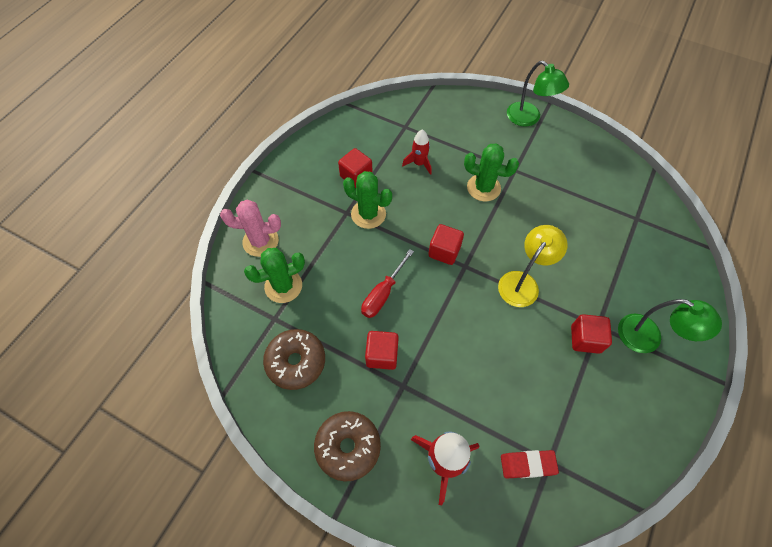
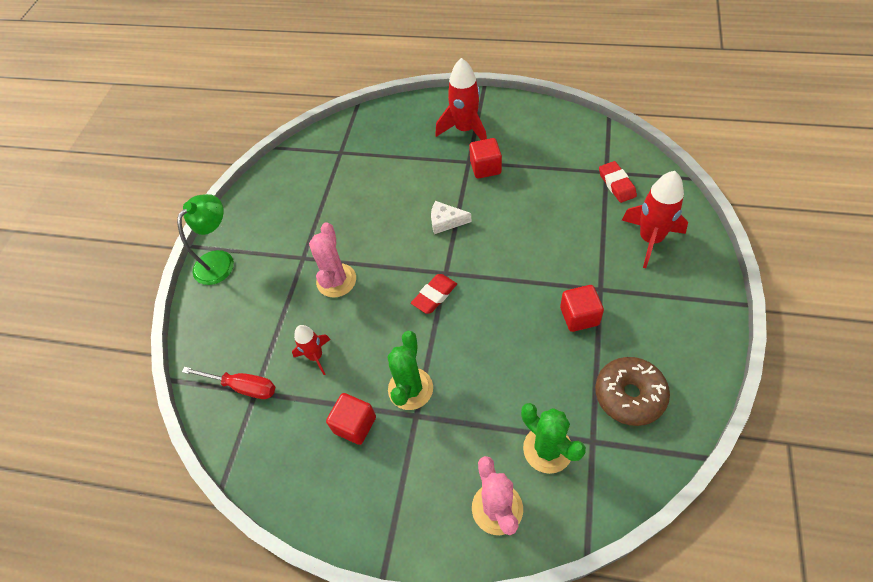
camera: 100 degrees left, 5 degrees down
(348, 447) = (683, 315): brown donut -> none
(383, 294) = (510, 338): red screwdriver -> red screwdriver (242, 387)
(444, 251) = (434, 295): red cube -> red eraser
(483, 188) = (336, 280): green cactus -> pink cactus
(523, 282) = (446, 221): yellow lamp -> white cheese
(648, 338) = (465, 130): green lamp -> red rocket

